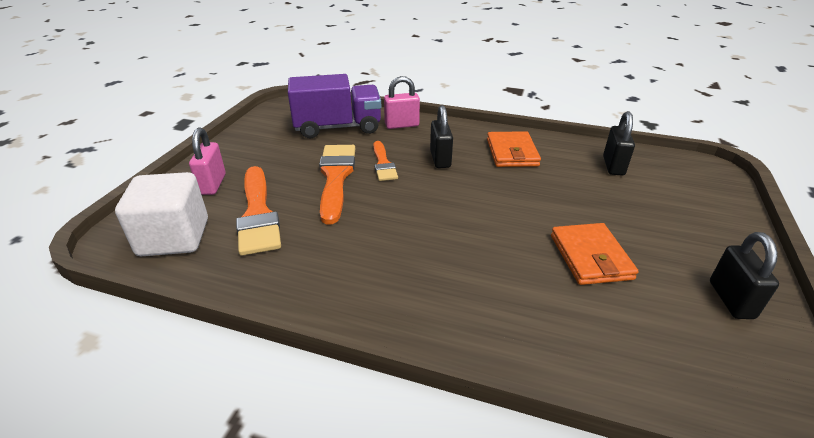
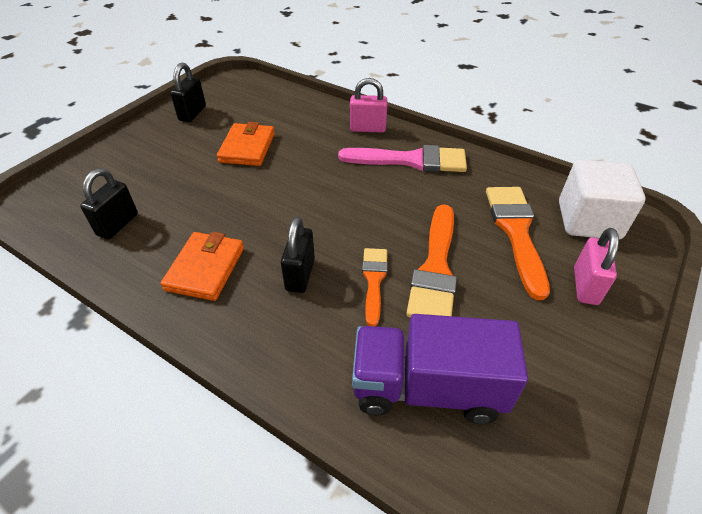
camera: 165 degrees left, 10 degrees up
(374, 277) = (411, 160): none -> pink brush
(402, 125) = (319, 370): pink padlock -> pink padlock (367, 128)

